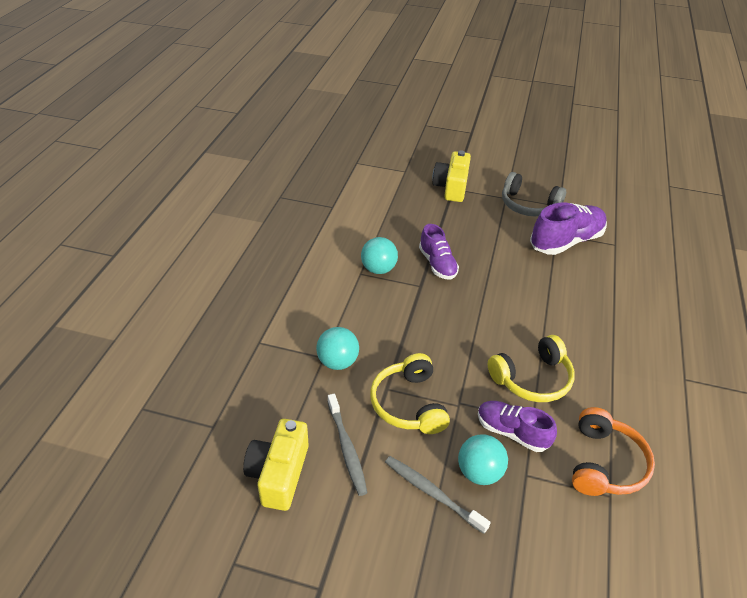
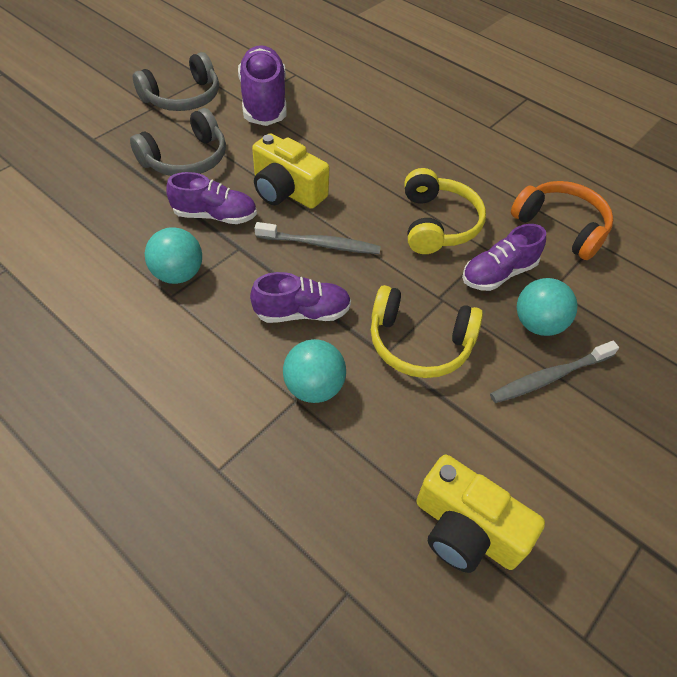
camera: 65 degrees left, 10 degrees up
(346, 448) = (457, 435): grey toothbrush -> grey toothbrush (320, 244)
(390, 335) = (302, 312): none -> purple shoe
(451, 187) = (88, 139): yellow camera -> yellow camera (287, 191)
(474, 231) = (186, 159): none -> grey headphones

